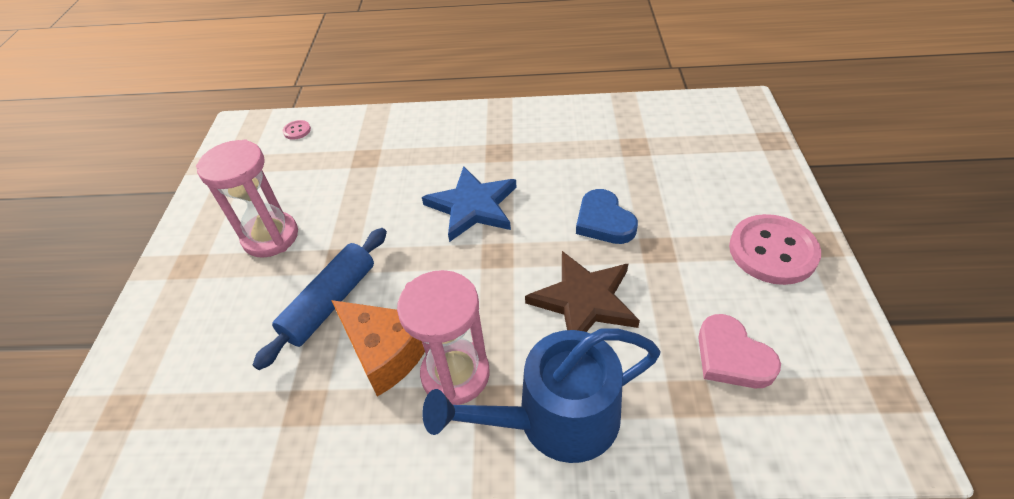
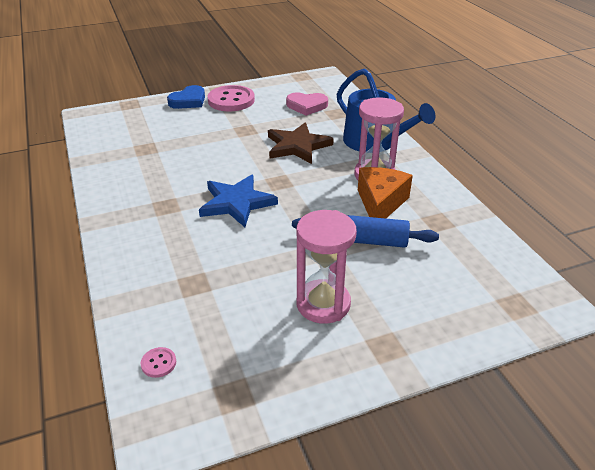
camera: 115 degrees left, 10 degrees down
(604, 221) = (229, 149): blue heart -> blue heart (188, 101)
(732, 357) = (306, 106): pink heart -> pink heart turned 60 degrees clockwise

